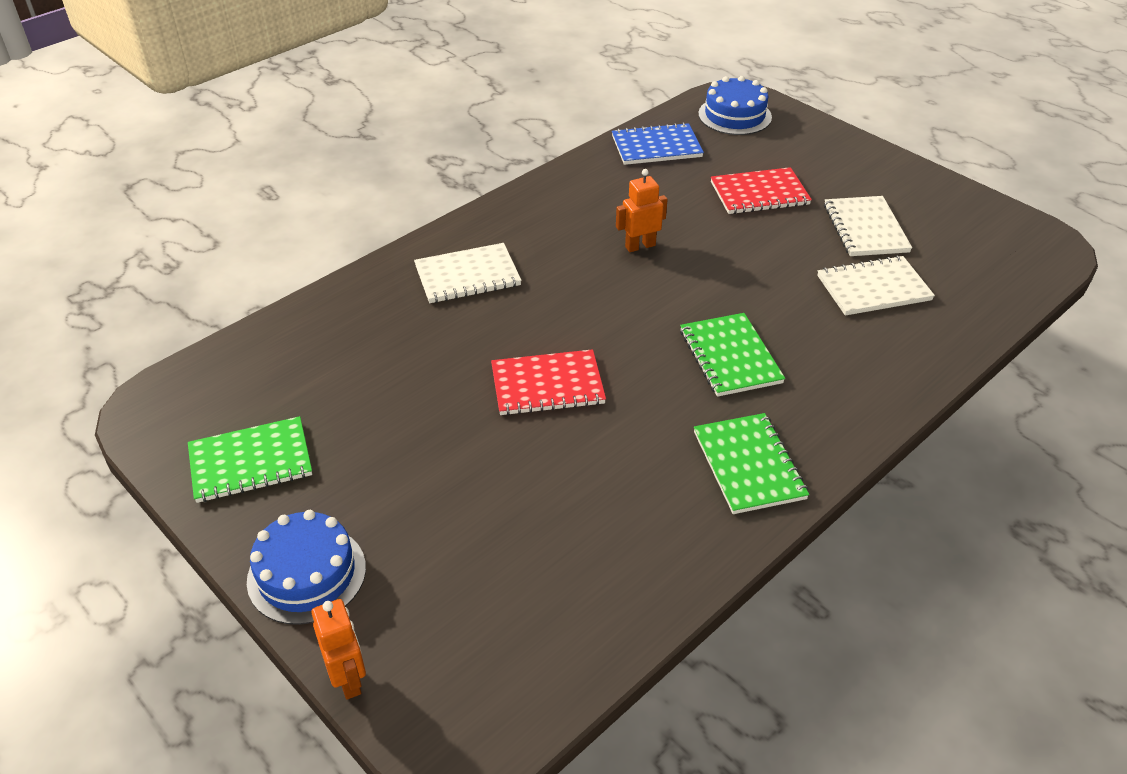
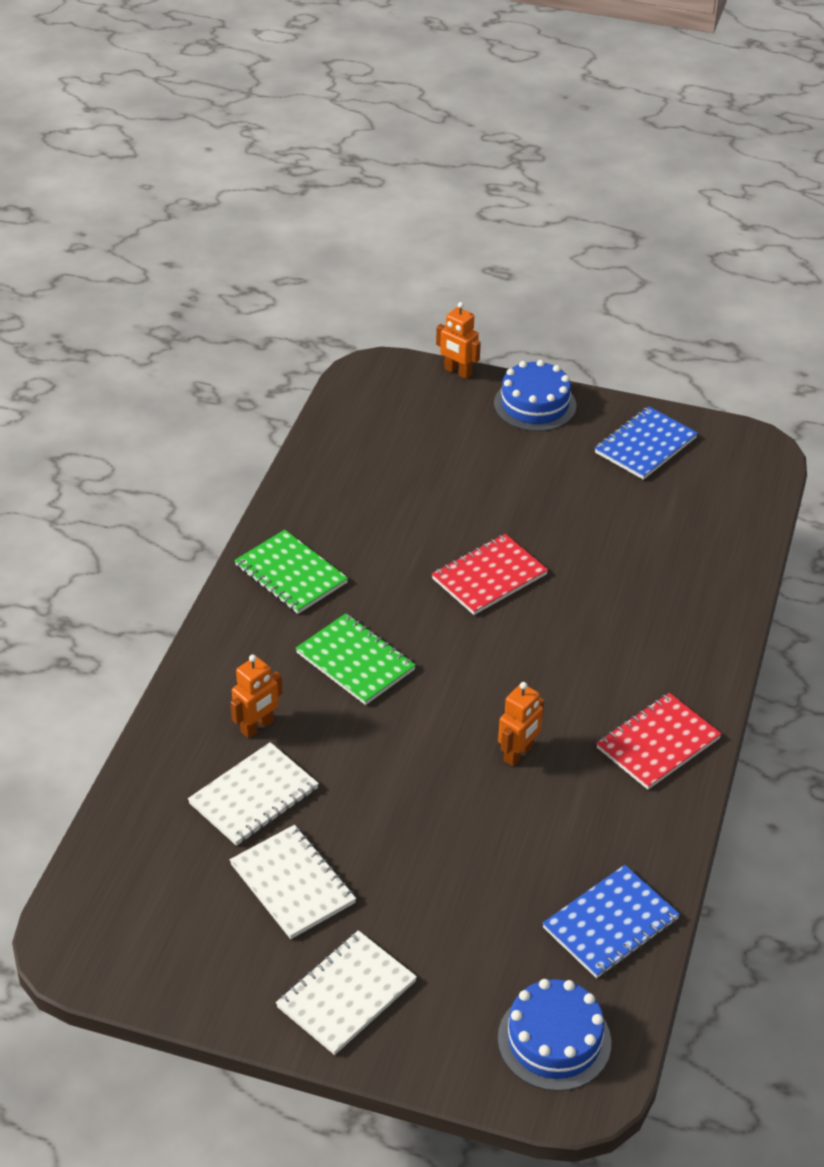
camera: 150 degrees right, 0 degrees up
(250, 462) = (645, 445): green notebook -> blue notebook
(467, 276) = (650, 650): white notebook -> white notebook (346, 994)
(759, 193) = (439, 891): red notebook -> red notebook (658, 743)
(849, 336) = (257, 727): none -> orange robot

